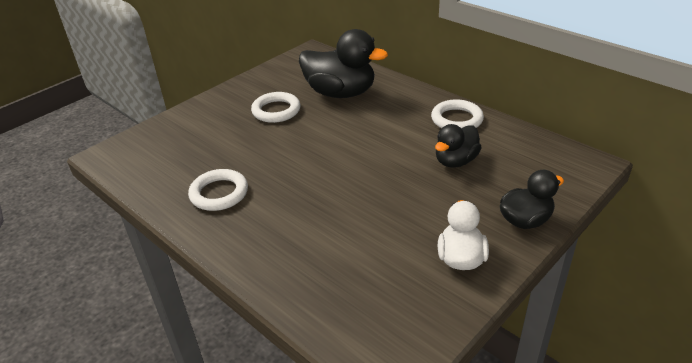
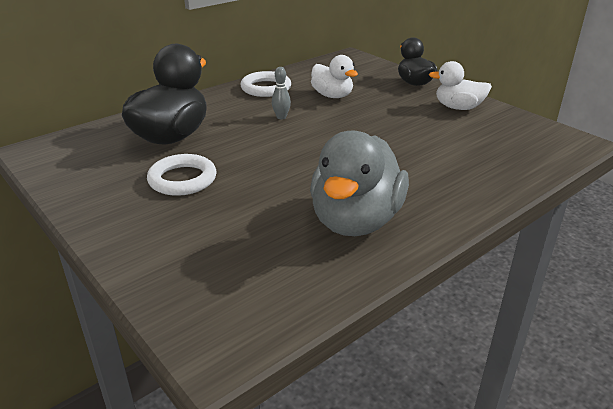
camera: 85 degrees left, 5 degrees down
(219, 193) = (356, 221): white ring -> grey duck
(392, 137) = (281, 117): none -> grey bowling pin
(455, 161) = (332, 96): black duck -> white duck

